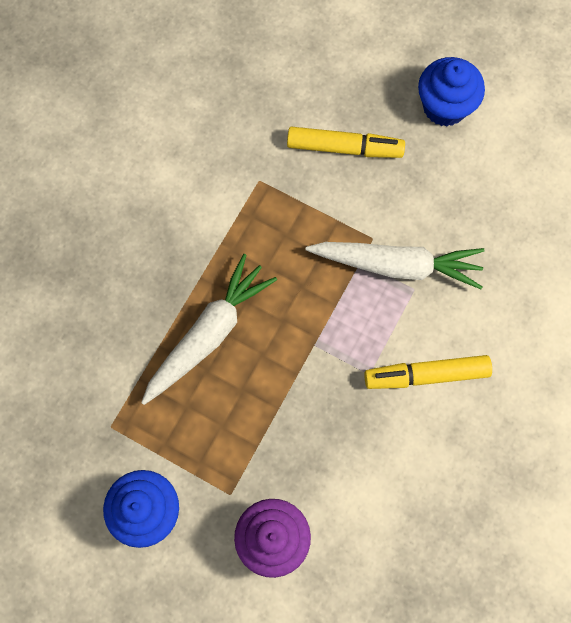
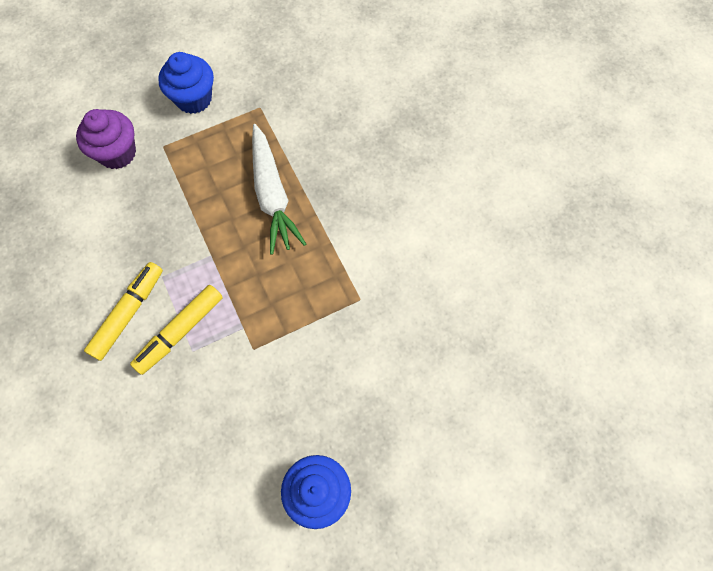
camera: 125 degrees right, 5 degrees down
(344, 148) = (341, 381): yellow marker -> yellow marker (180, 332)
(397, 265) = (219, 351): white carrot -> none

